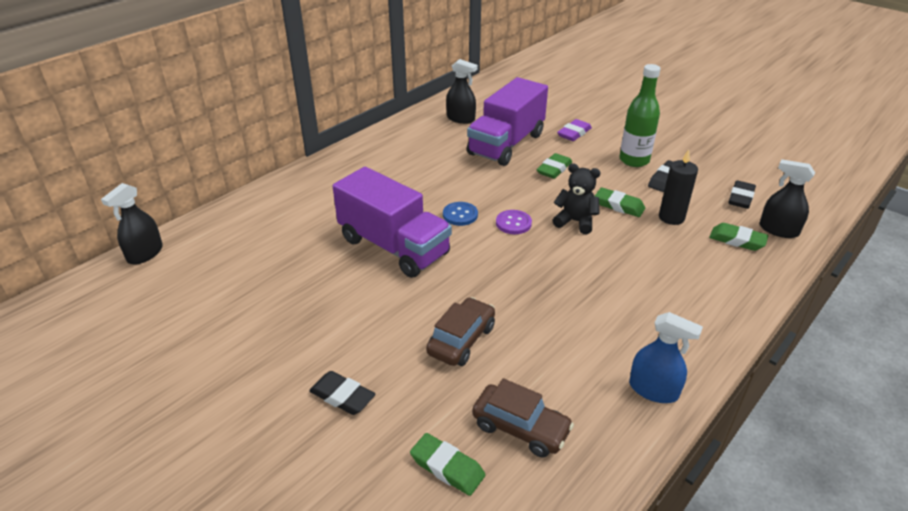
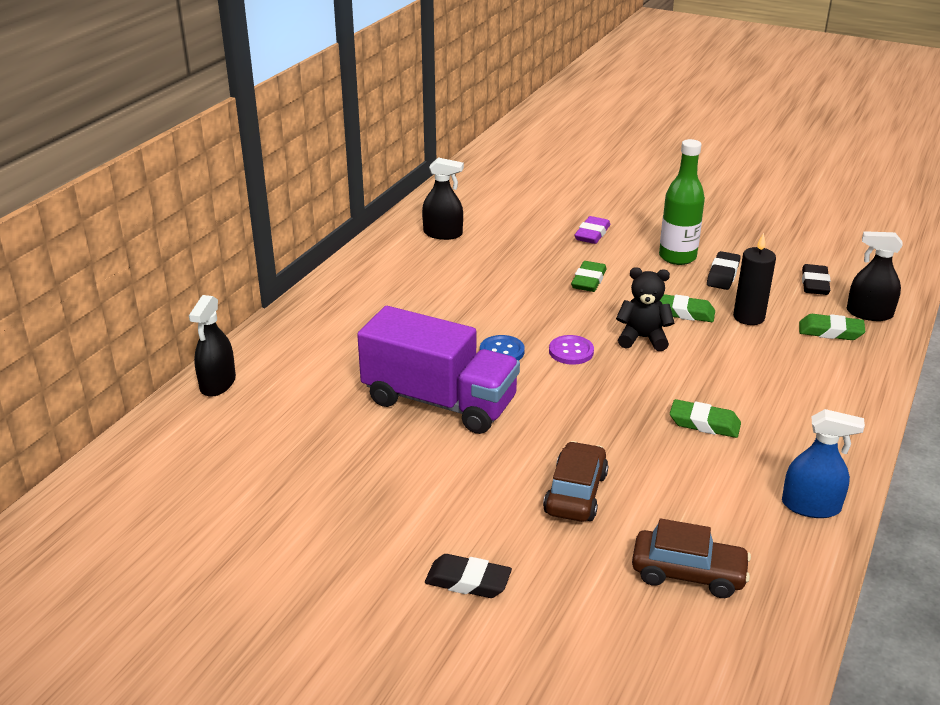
camera: 15 degrees left, 5 degrees down
(145, 253) = (113, 463): black spray bottle -> black spray bottle (218, 383)
(447, 467) = (628, 630): green eraser -> green eraser (704, 423)
(506, 144) = (516, 258): purple truck -> none

